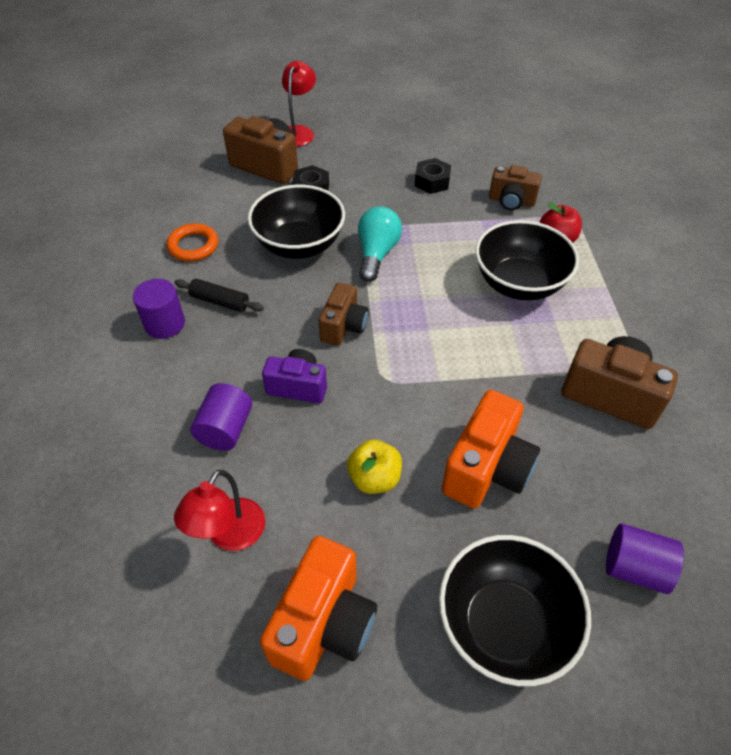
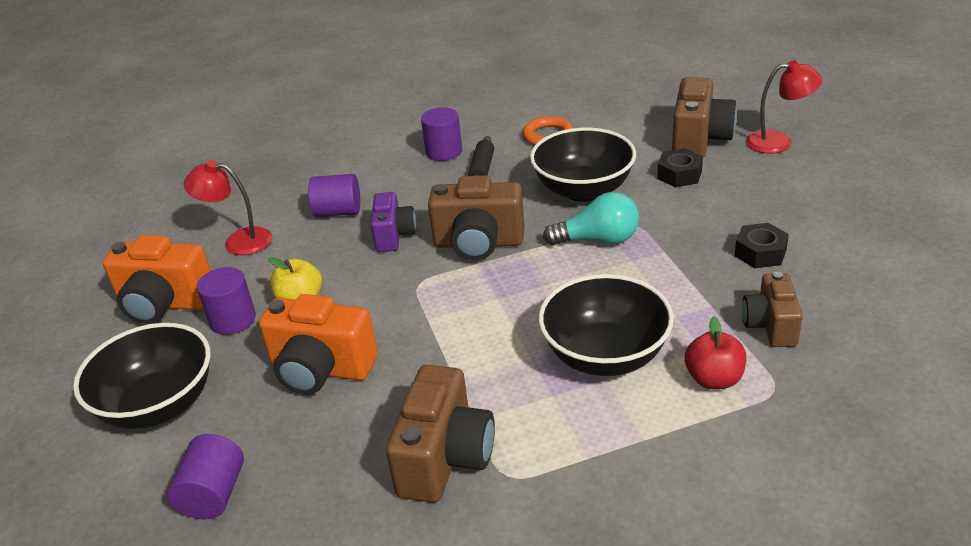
camera: 80 degrees right, 15 degrees down
(344, 326) = (478, 243): brown camera -> brown camera, size x1.55
(383, 546) = (233, 320): none -> purple cylinder

